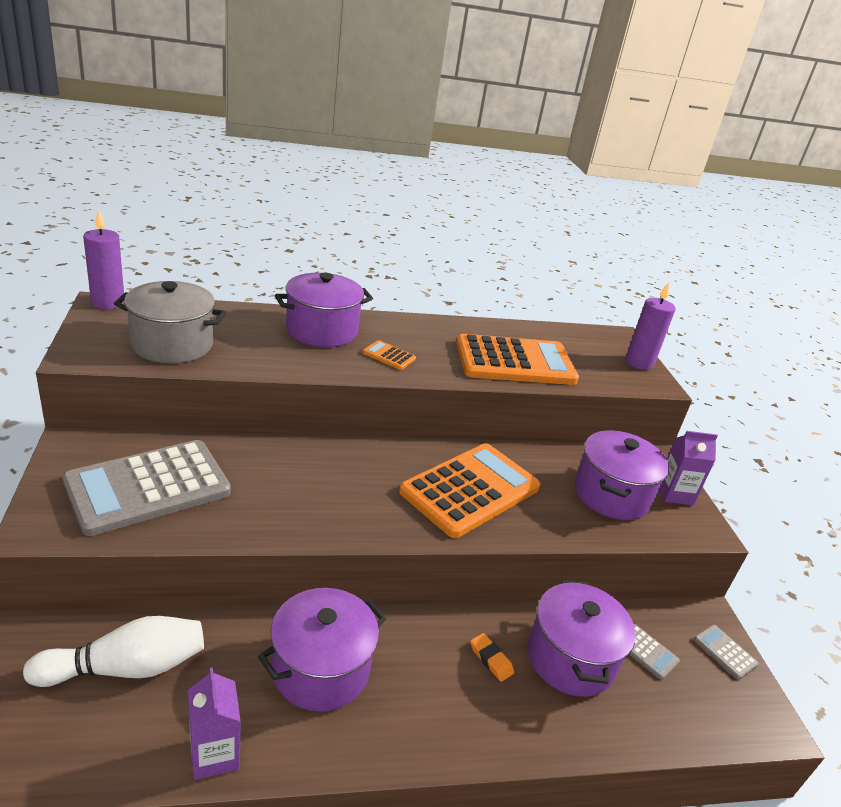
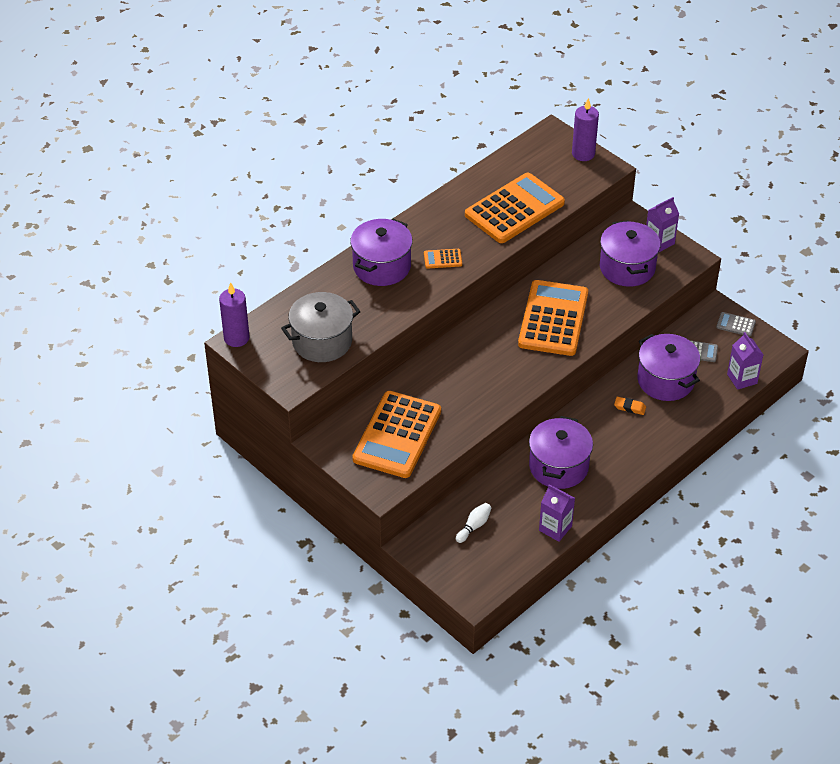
camera: 30 degrees left, 15 degrees up
(126, 667) = (474, 526): white bowling pin -> white bowling pin, size x0.51
(148, 487) = (397, 435): grey calculator -> orange calculator
(687, 729) = (742, 379): none -> purple carton

